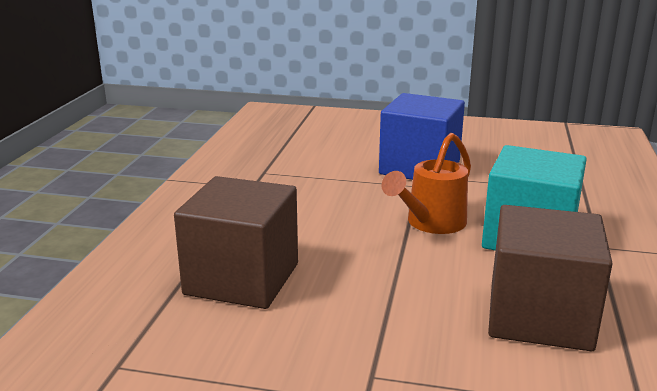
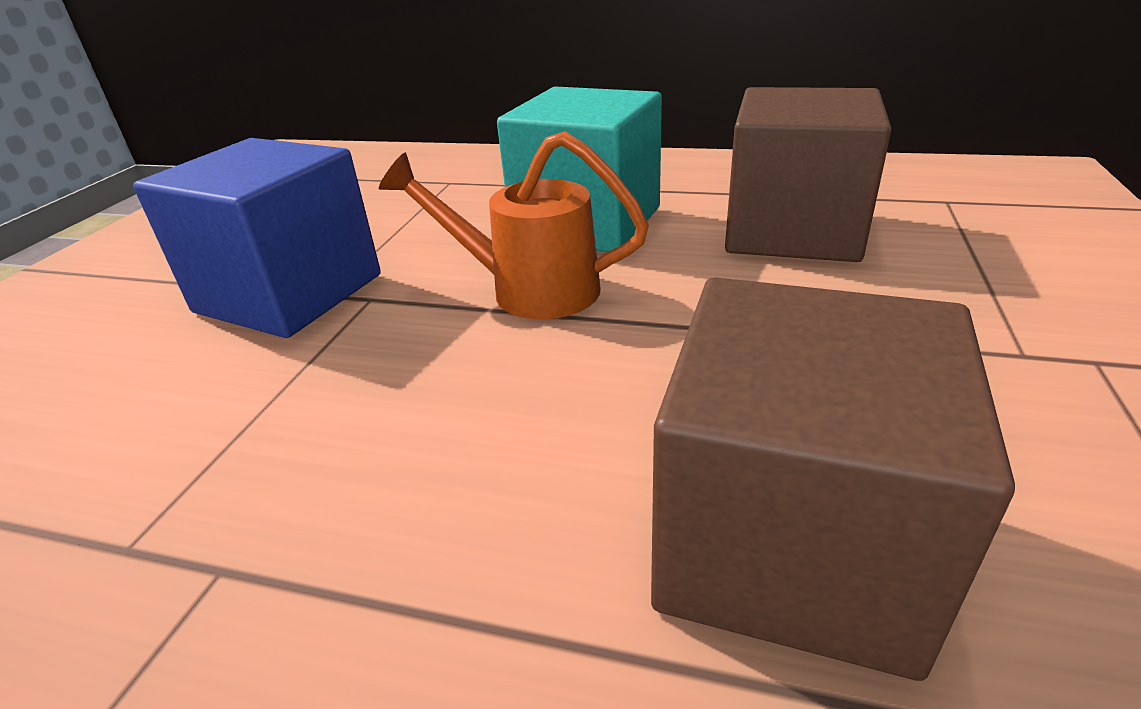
camera: 85 degrees left, 10 degrees up
(431, 223) = (530, 290): orange watering can -> orange watering can turned 150 degrees clockwise

